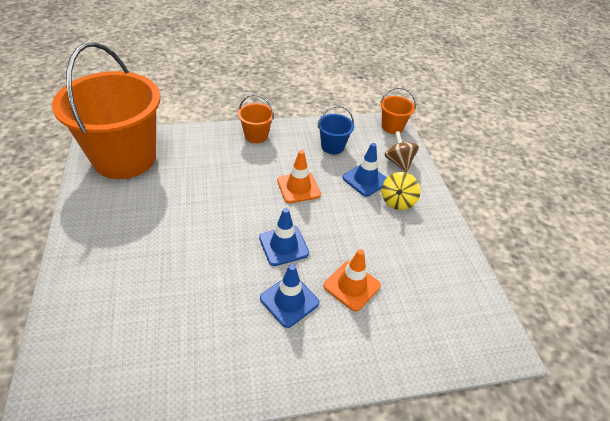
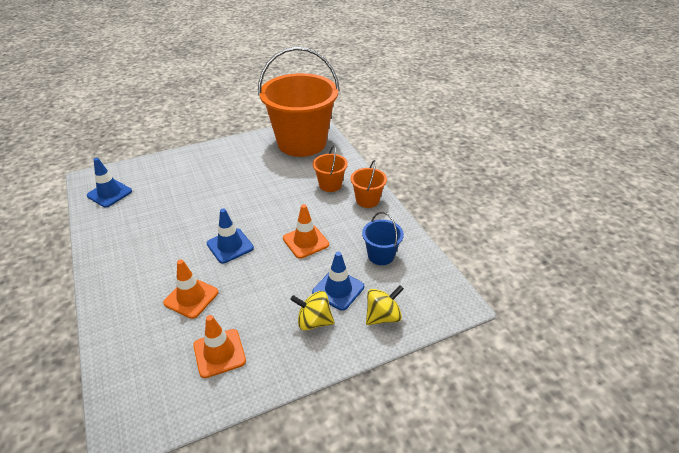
camera: 80 degrees right, 5 degrees down
(289, 300) = (172, 260): blue traffic cone -> blue traffic cone (109, 193)
(392, 127) = (450, 303): orange bucket -> orange bucket (330, 185)
(398, 162) = (383, 316): brown spinning top -> yellow spinning top
(423, 269) = (219, 353): none -> orange traffic cone

